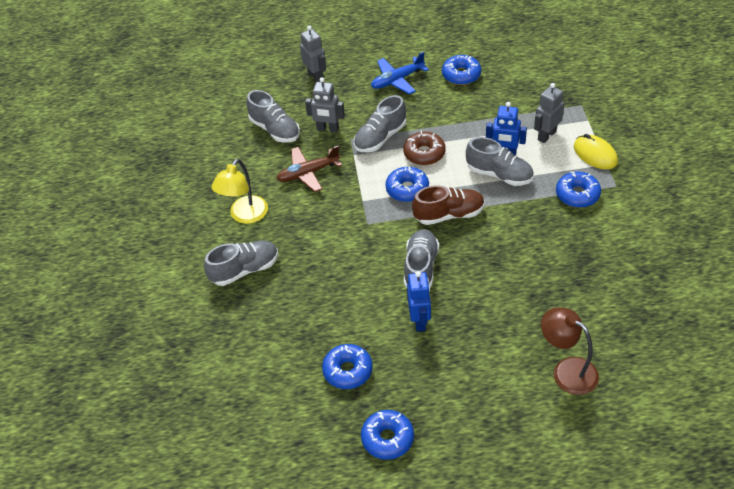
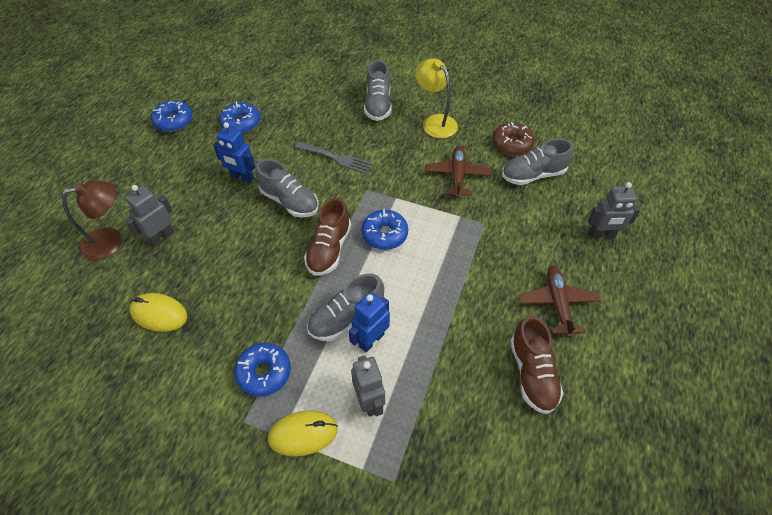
camera: 115 degrees right, 5 degrees up
(327, 129) = (509, 212): grey robot -> grey robot (162, 237)
(344, 264) = (336, 158): none -> grey fork
(380, 138) = (470, 246): grey shoe -> none
(397, 80) = (557, 303): blue plane -> brown plane
(424, 153) = (423, 270): brown donut -> brown donut (511, 144)
(461, 75) = (532, 373): blue donut -> brown shoe
(594, 283) = (159, 314): none -> yellow mouse

